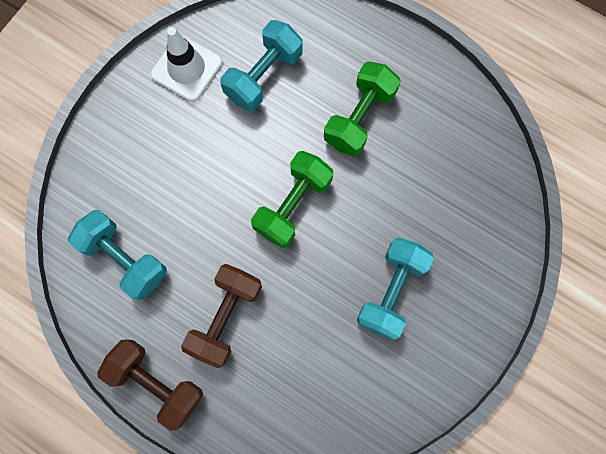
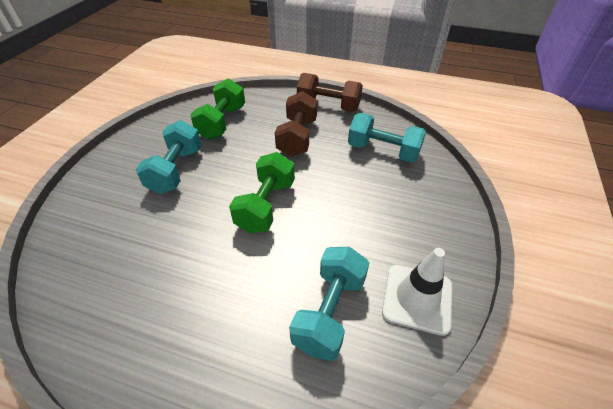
camera: 165 degrees right, 30 degrees down
(359, 118) = (212, 292): green dumbbell -> green dumbbell (222, 122)

